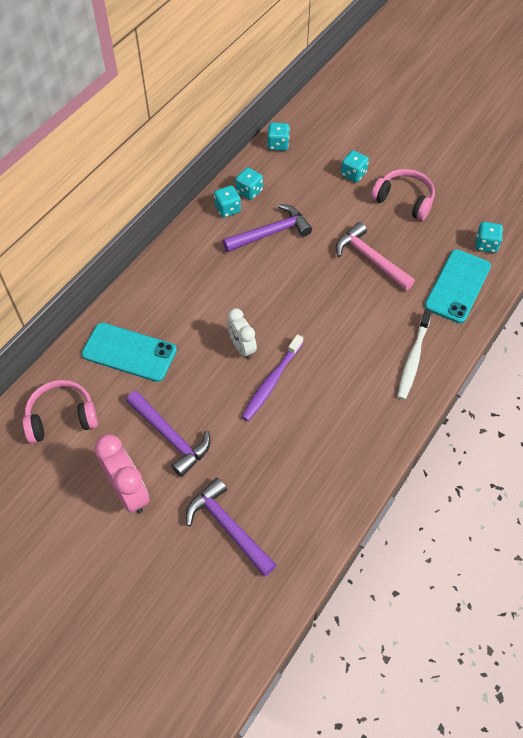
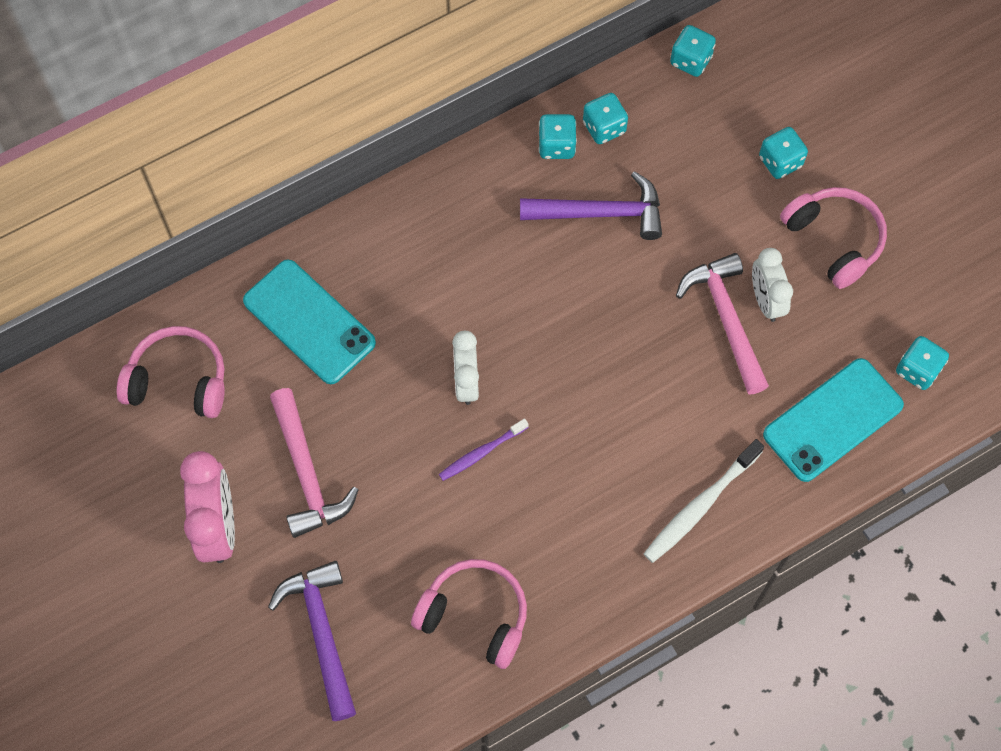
camera: 25 degrees right, 10 degrees up
(170, 437) = (307, 473): purple hammer -> pink hammer
(272, 381) = (482, 452): purple toothbrush -> purple toothbrush, size x0.63
(318, 474) = (475, 615): none -> pink headphones
(386, 242) = (766, 300): none -> white clock

